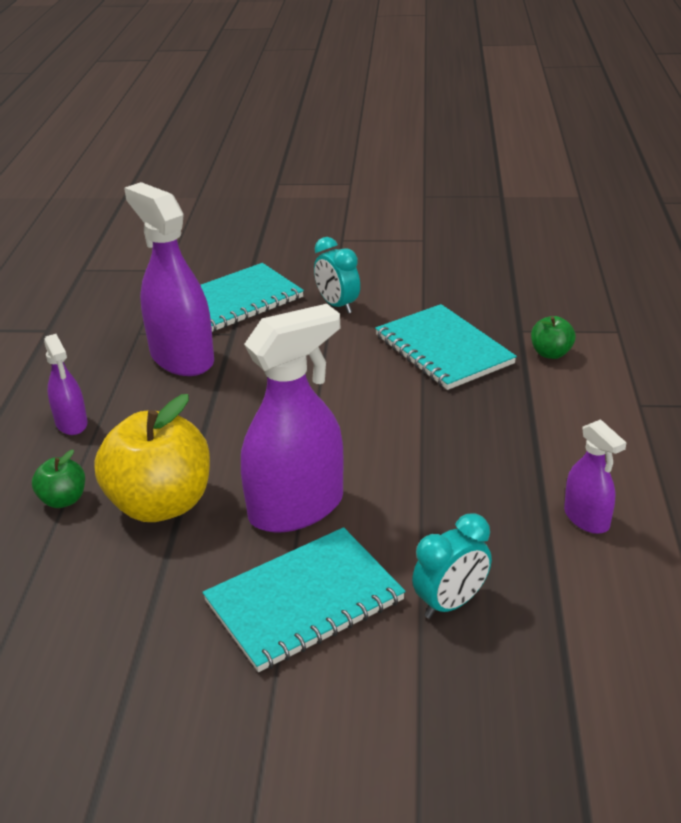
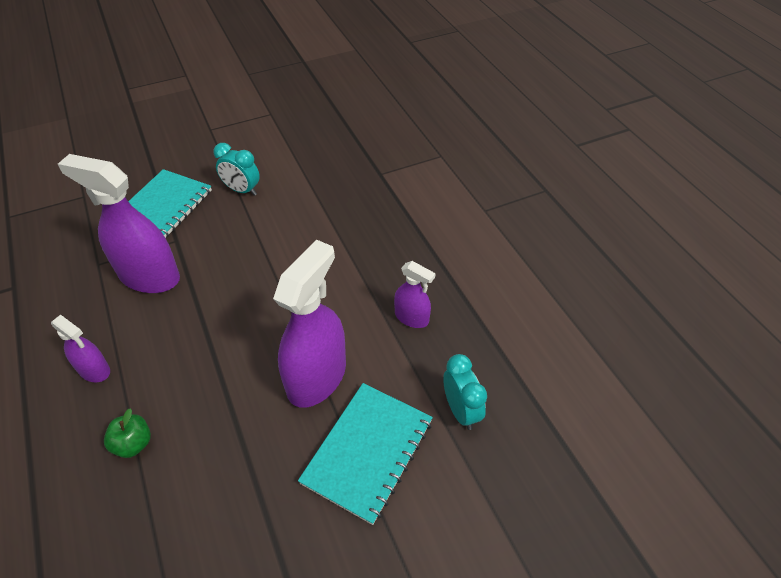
camera: 30 degrees left, 15 degrees up
(161, 504) = (215, 415): yellow apple -> none
(443, 349) = (339, 206): turquoise notebook -> none
(451, 603) = (461, 410): turquoise clock -> turquoise clock turned 45 degrees counterclockwise
(551, 353) = (410, 187): green apple -> none
(586, 518) = (502, 310): purple spray bottle -> purple spray bottle (412, 318)

